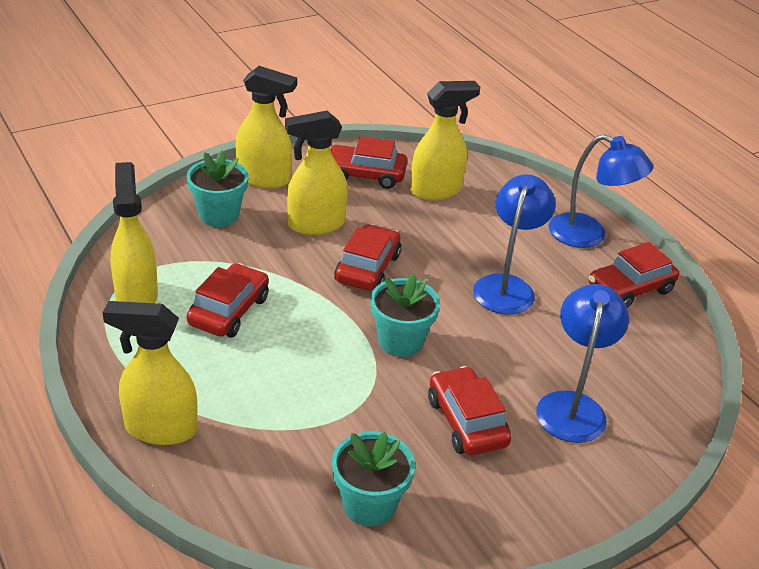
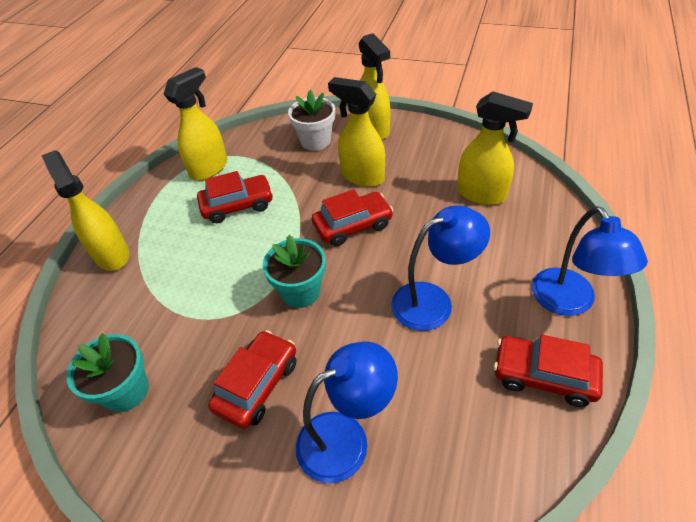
camera: 55 degrees right, 10 degrees up
(219, 215) = (315, 141): turquoise flower pot -> white flower pot
(365, 175) = (444, 157): red car -> none

